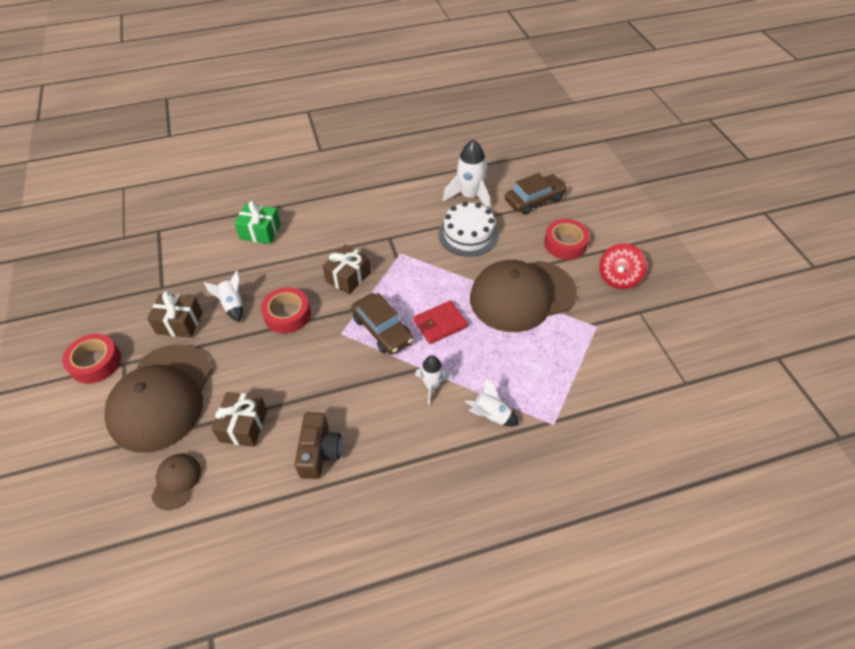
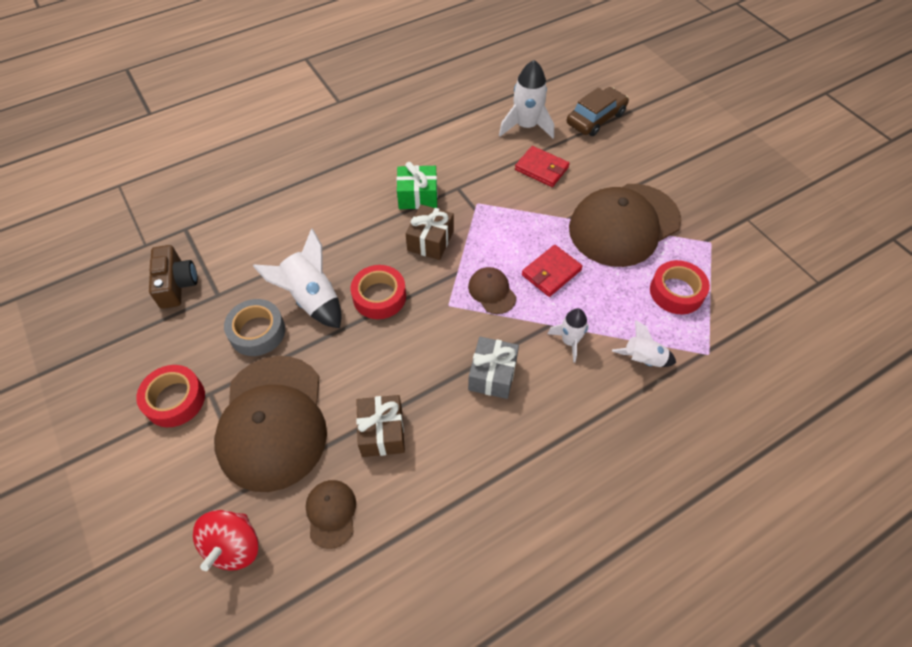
camera: 15 degrees left, 5 degrees up
(179, 323) = (257, 332): brown gift -> grey tape
(232, 305) = (312, 299): white rocket -> white rocket, size x1.65
(260, 231) = (308, 208): green gift -> green gift (418, 196)
(319, 452) = (478, 441): brown camera -> brown camera (176, 284)
(354, 399) = (492, 375): none -> grey gift
(382, 329) = (492, 291): brown car -> brown cap
(468, 234) = (541, 168): white cake -> red wallet
(565, 244) = (646, 160): red tape -> red tape (676, 292)
(618, 278) = (713, 187): red spinning top -> red spinning top (234, 546)

